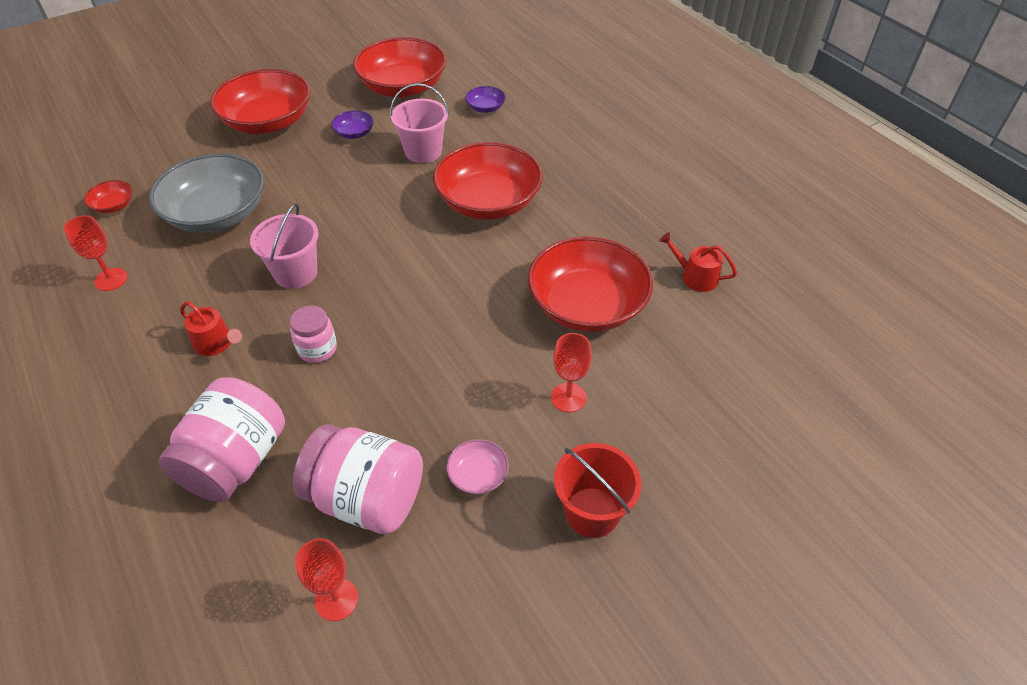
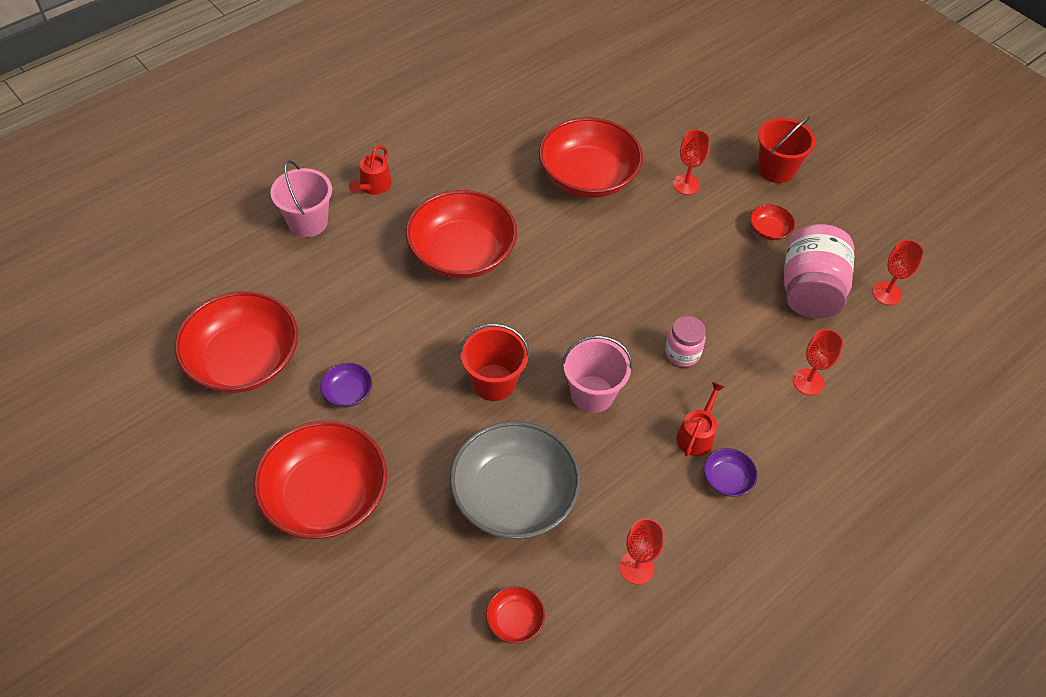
camera: 100 degrees left, 5 degrees up
(236, 460) = (808, 382): pink jar -> red goblet
(333, 211) = (494, 382): none -> red bucket
(423, 152) = (381, 318): pink bucket -> pink bucket (308, 222)
(478, 475) = (769, 230): pink bowl -> red bowl
(485, 108) = (291, 271): purple bowl -> purple bowl (727, 479)
(695, 277) = (541, 112): red watering can -> red watering can (373, 186)

